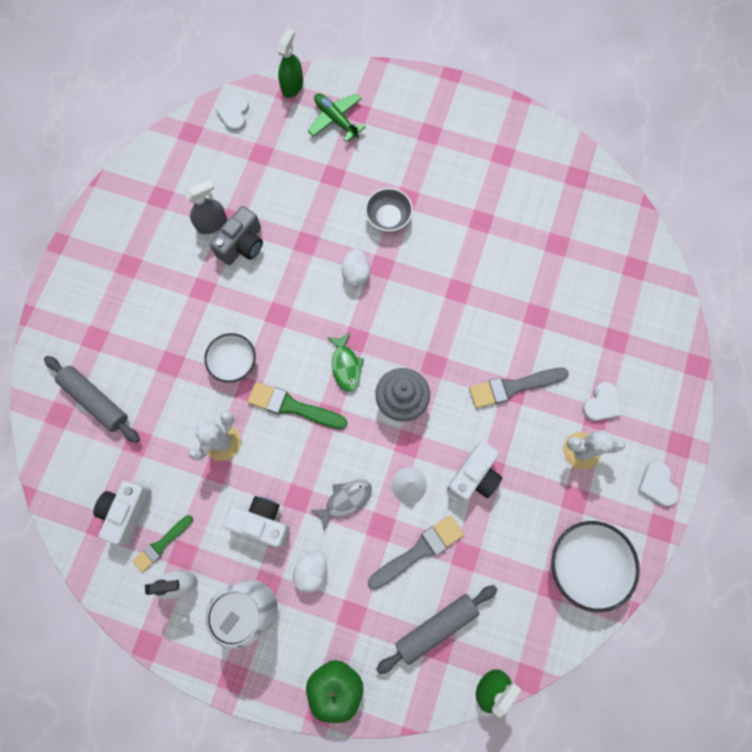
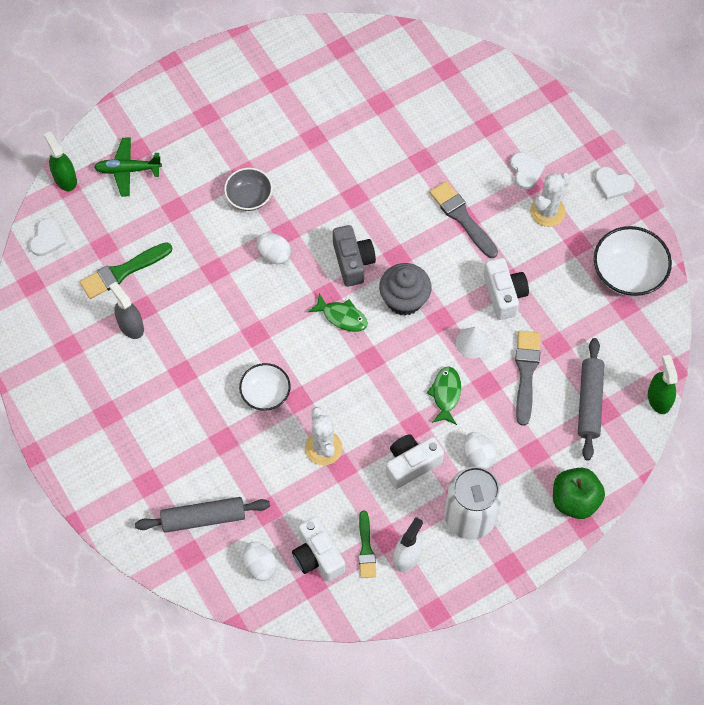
camera: 50 degrees left, 10 degrees down
(87, 474) = (260, 565): none -> white egg
(212, 223) = (131, 325): grey spray bottle -> grey spray bottle turned 45 degrees counterclockwise
(234, 114) = (47, 239): white heart -> white heart turned 120 degrees counterclockwise
(242, 245) = (171, 316): grey camera -> grey camera (353, 262)
(293, 407) = (341, 377): green brush -> green brush (123, 272)
(345, 500) = (445, 394): grey fish -> green fish
(513, 387) = (462, 218): grey brush -> grey brush turned 120 degrees clockwise

